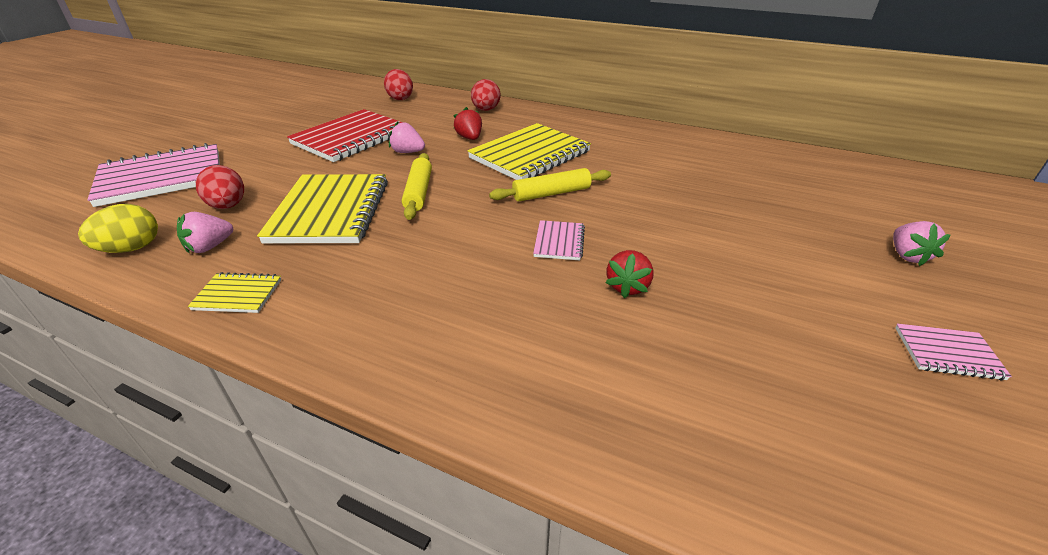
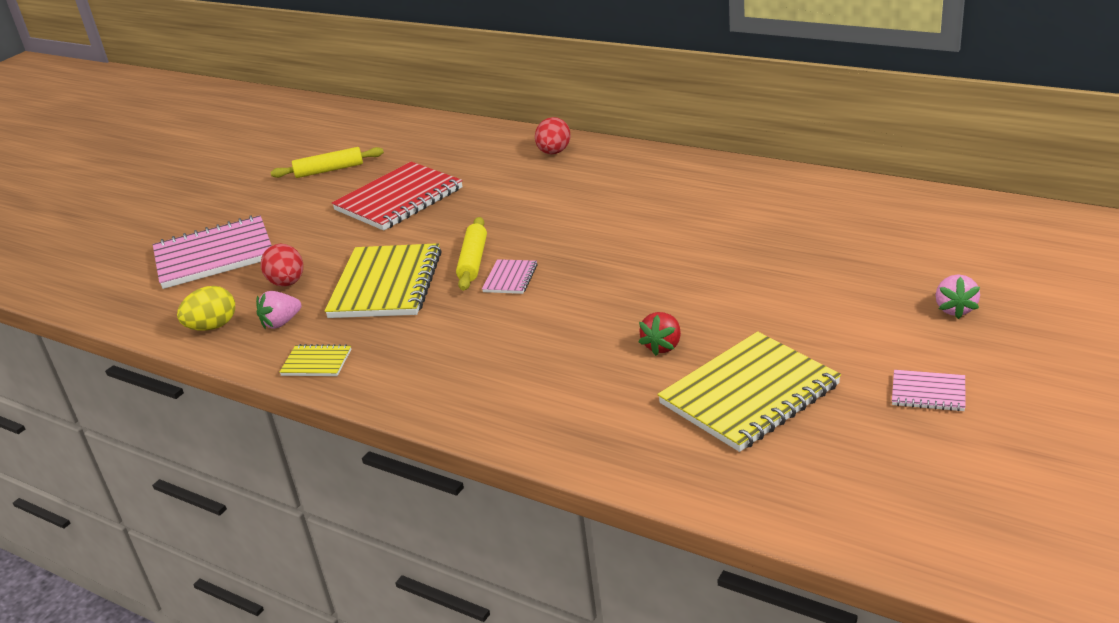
camera: 10 degrees right, 5 degrees down
(400, 98) = (452, 140): red egg -> none
(408, 152) = (462, 214): pink strawberry -> none
(470, 138) = (531, 193): red strawberry -> none
(530, 155) = (596, 212): yellow notebook -> yellow notebook (749, 394)
(551, 193) = (611, 257): yellow rolling pin -> yellow rolling pin (329, 170)
(559, 242) = (608, 307): pink notebook -> pink notebook (510, 278)

